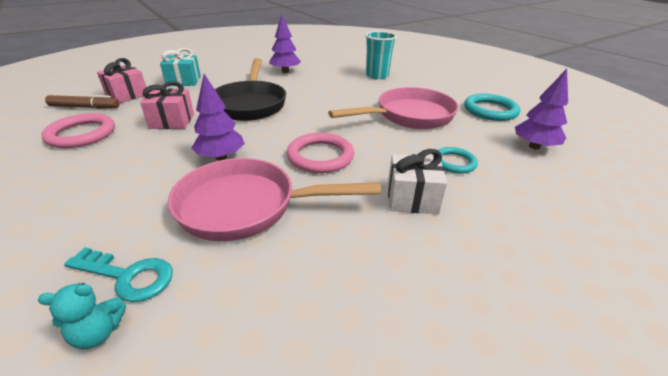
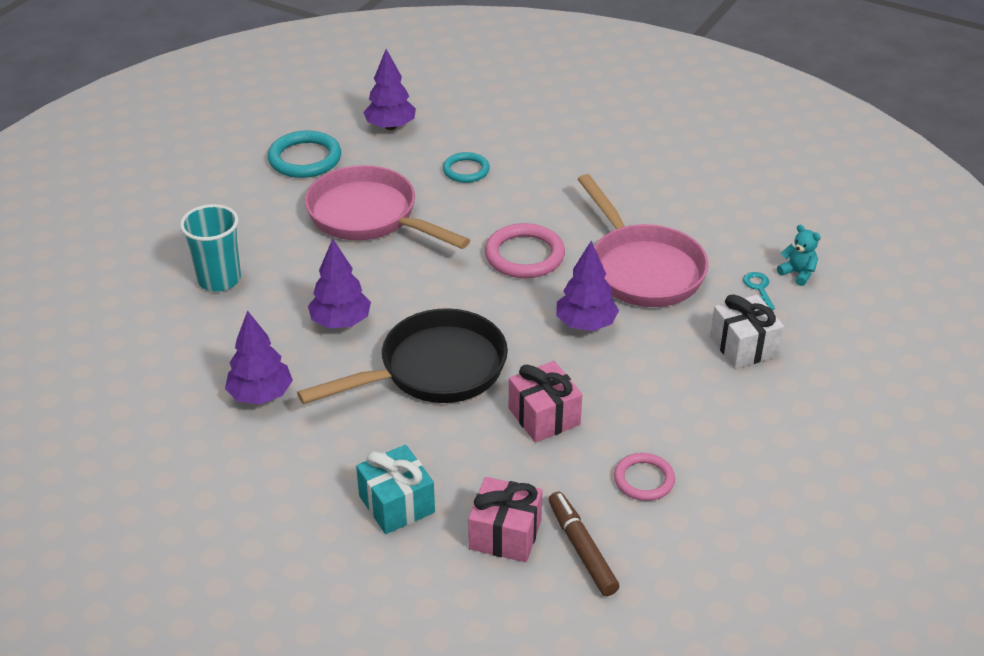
camera: 115 degrees left, 5 degrees up
(81, 134) = (644, 479): pink ring -> pink ring, size x0.63
(128, 276) = (758, 288): turquoise key -> turquoise key, size x0.62
(315, 92) = (340, 322): none -> purple tree
(412, 198) = (549, 184): white gift -> white gift (743, 346)

